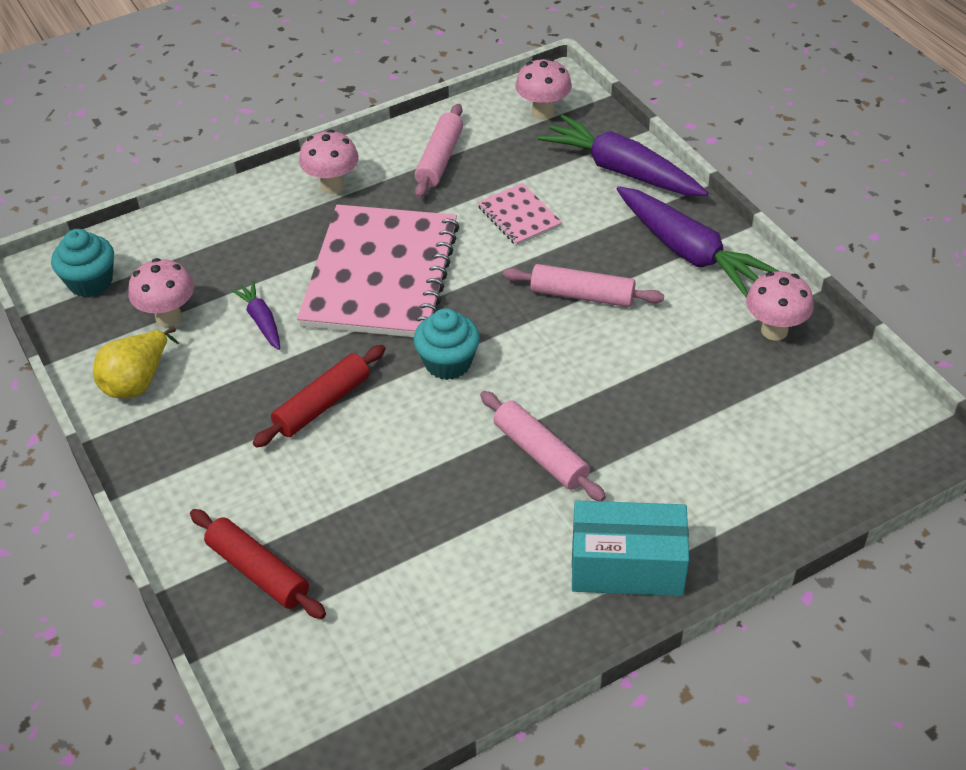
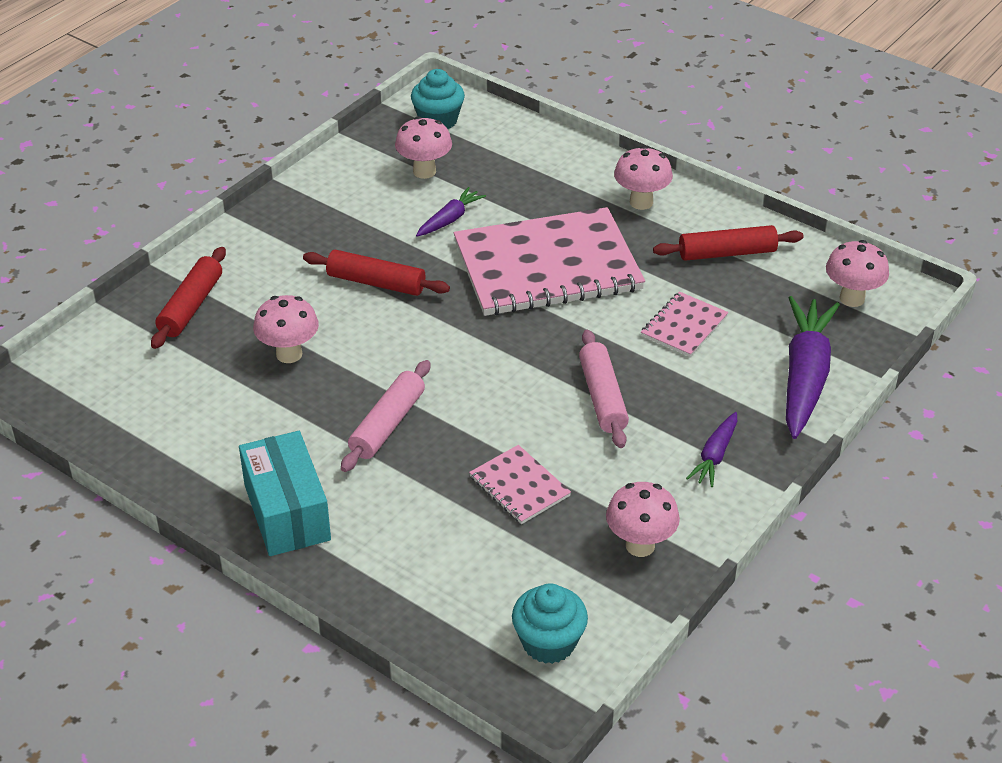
camera: 65 degrees right, 5 degrees down
(138, 381) = (347, 182): yellow pear -> none
(391, 504) = (289, 354): none -> pink mushroom
(440, 159) = (727, 253): pink rolling pin -> red rolling pin
(448, 363) = (464, 338): turquoise cupcake -> turquoise cupcake (549, 642)
(669, 384) = (519, 486): none -> pink notebook
(689, 252) = (714, 456): purple carrot -> purple carrot, size x0.50

